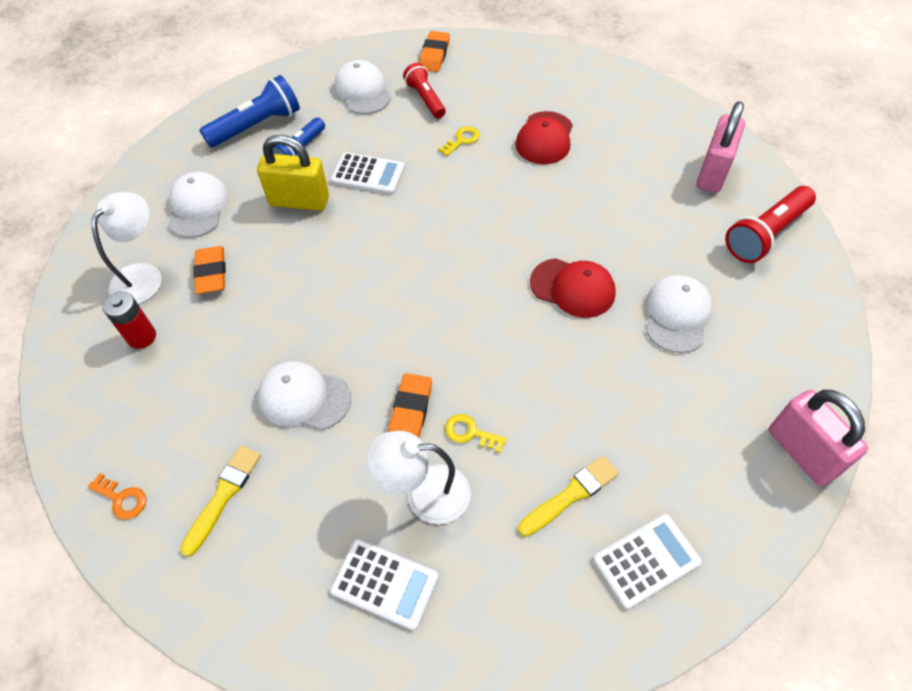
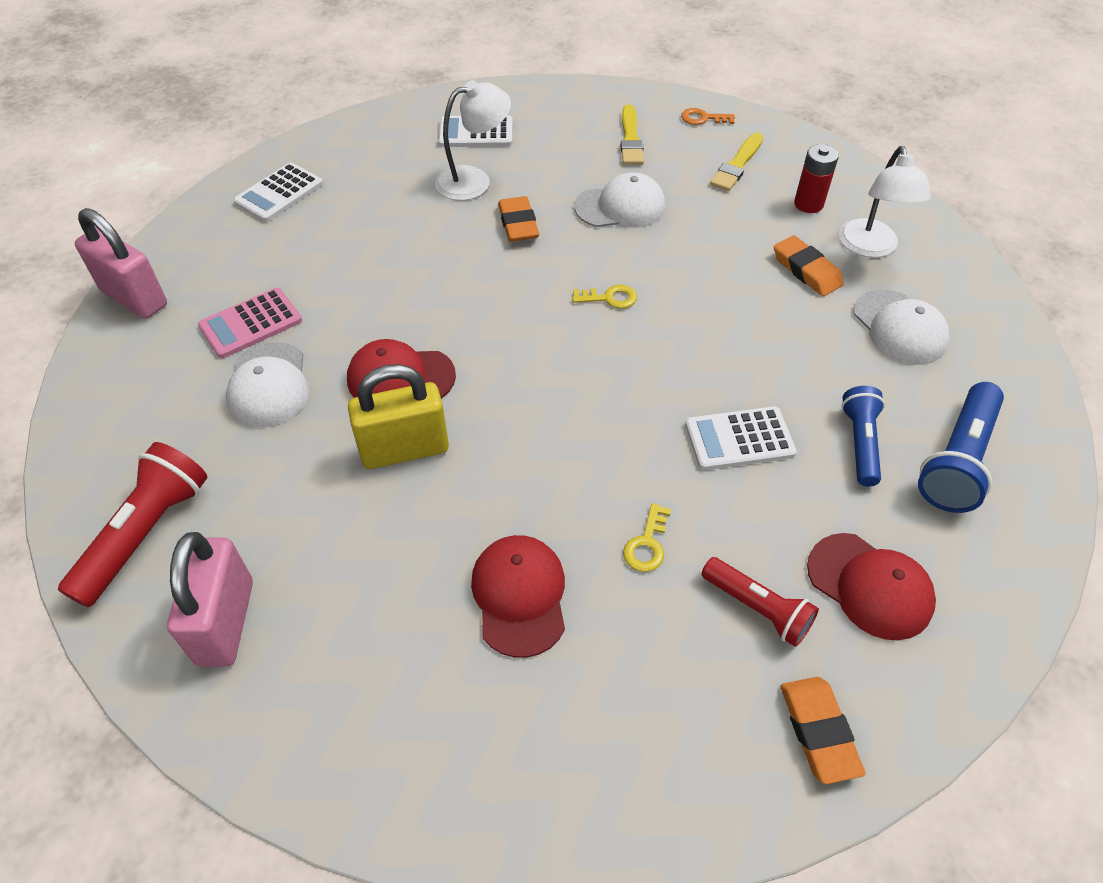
camera: 155 degrees right, 5 degrees down
(299, 201) = (792, 373): yellow padlock -> yellow padlock (404, 449)
(362, 91) = (870, 586): white cap -> red cap
(470, 433) = (456, 225): yellow key -> yellow key (609, 298)
(571, 495) = (351, 212): yellow brush -> yellow brush (737, 165)
(688, 381) = (251, 323): none -> pink calculator

